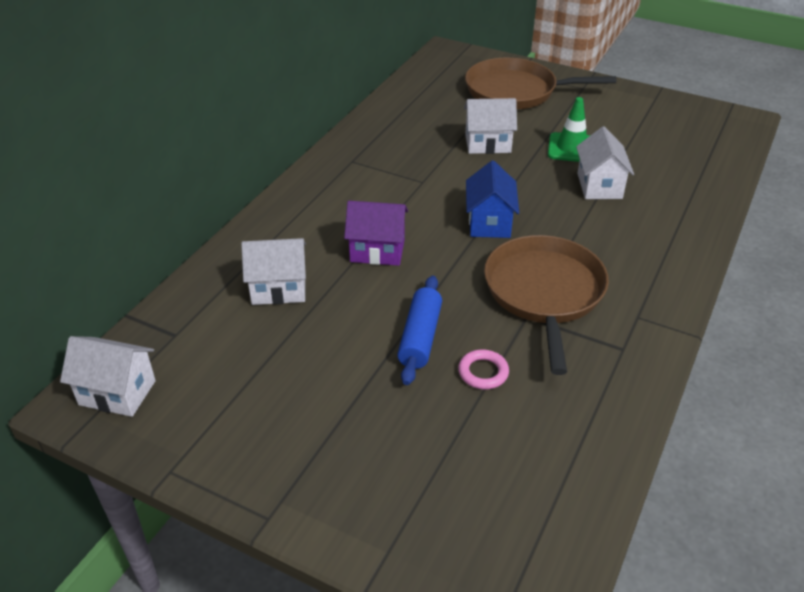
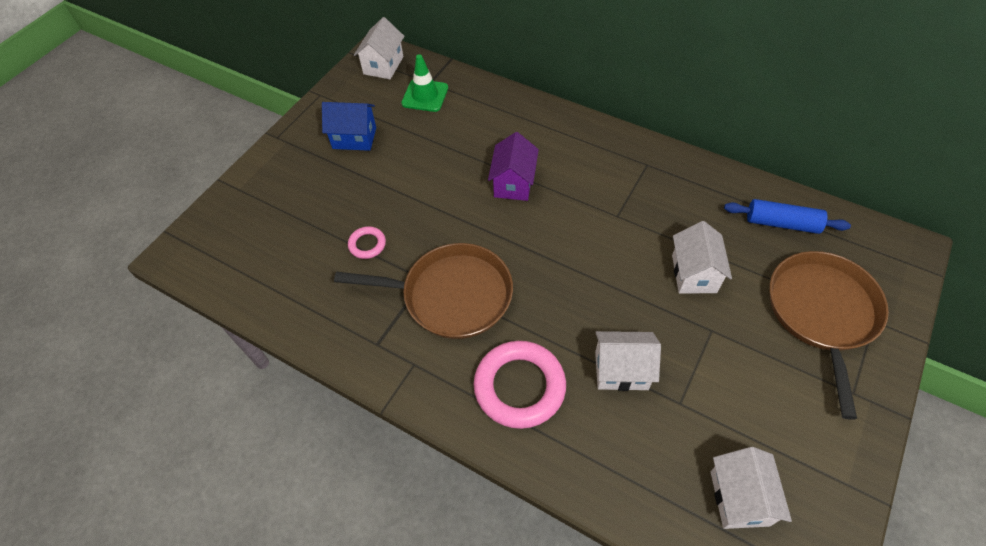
camera: 95 degrees right, 15 degrees up
(278, 289) = (470, 128): white house -> white house (739, 498)
(420, 337) = (409, 208): blue rolling pin -> blue rolling pin (782, 223)
(489, 222) = (553, 263): blue house -> blue house (354, 138)
(571, 148) = (696, 355): green traffic cone -> green traffic cone (425, 96)
(637, 243) = (519, 387): none -> pink ring

